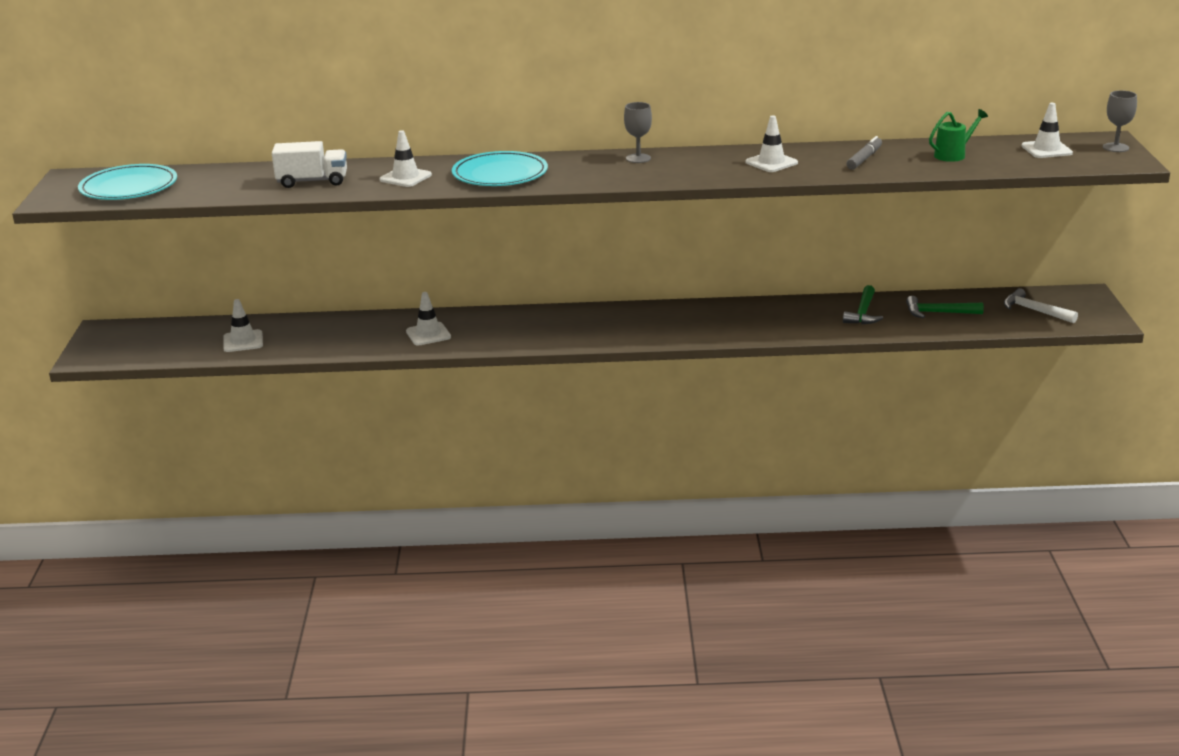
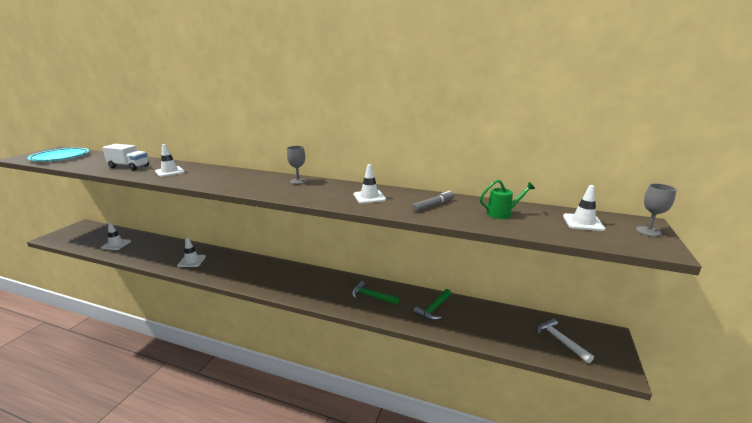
camera: 20 degrees right, 5 degrees down
(500, 174) = (214, 177): turquoise plate -> none
(938, 313) = (485, 323): green hammer -> green hammer (371, 296)

